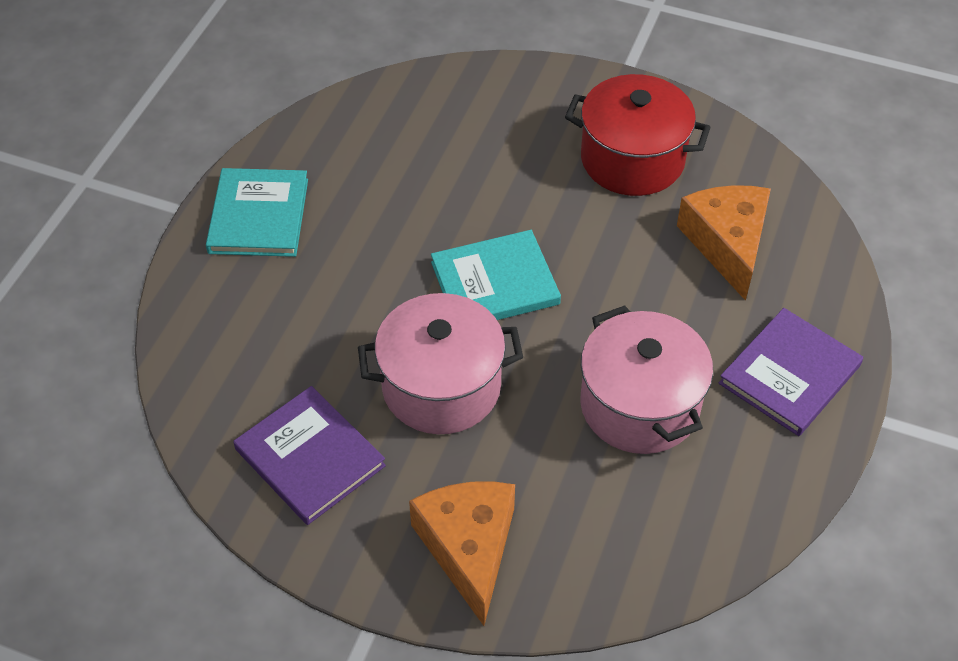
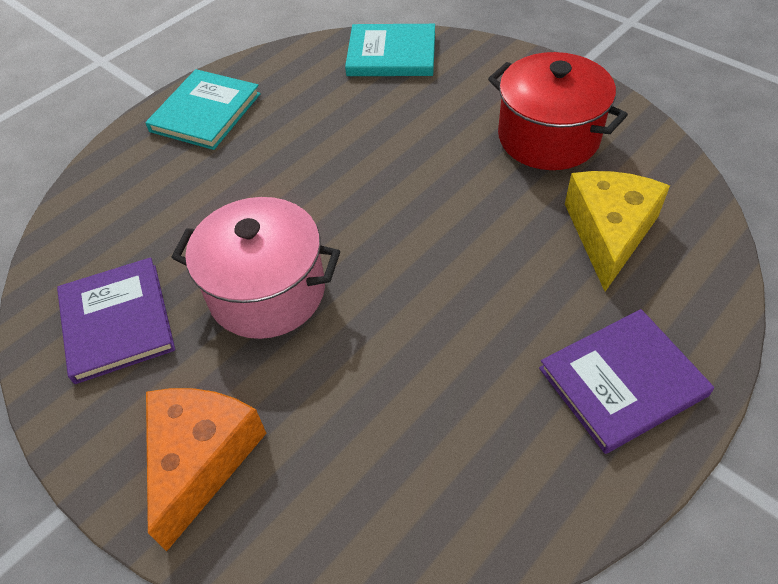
camera: 25 degrees right, 0 degrees up
(495, 283) = (366, 212): turquoise book -> turquoise book (391, 54)
(639, 405) = (445, 366): pink pot -> none
(727, 244) = (609, 233): orange cheese -> yellow cheese

